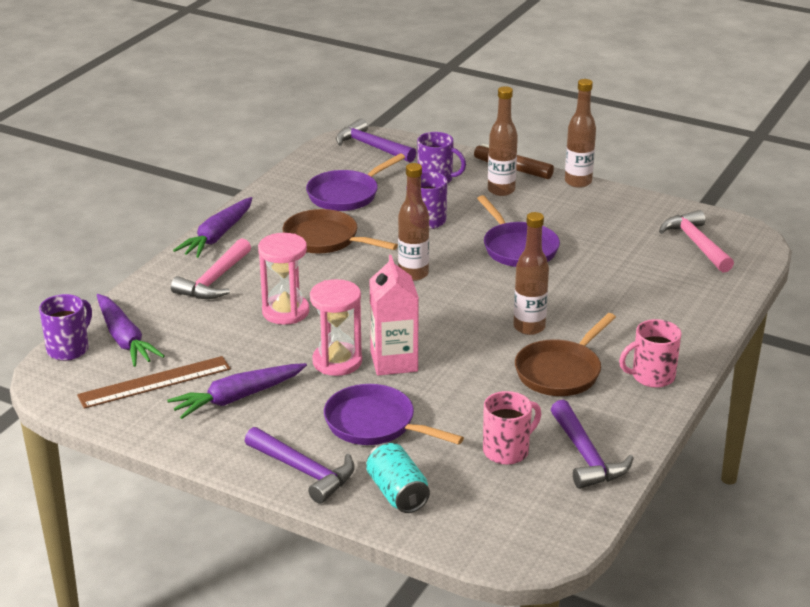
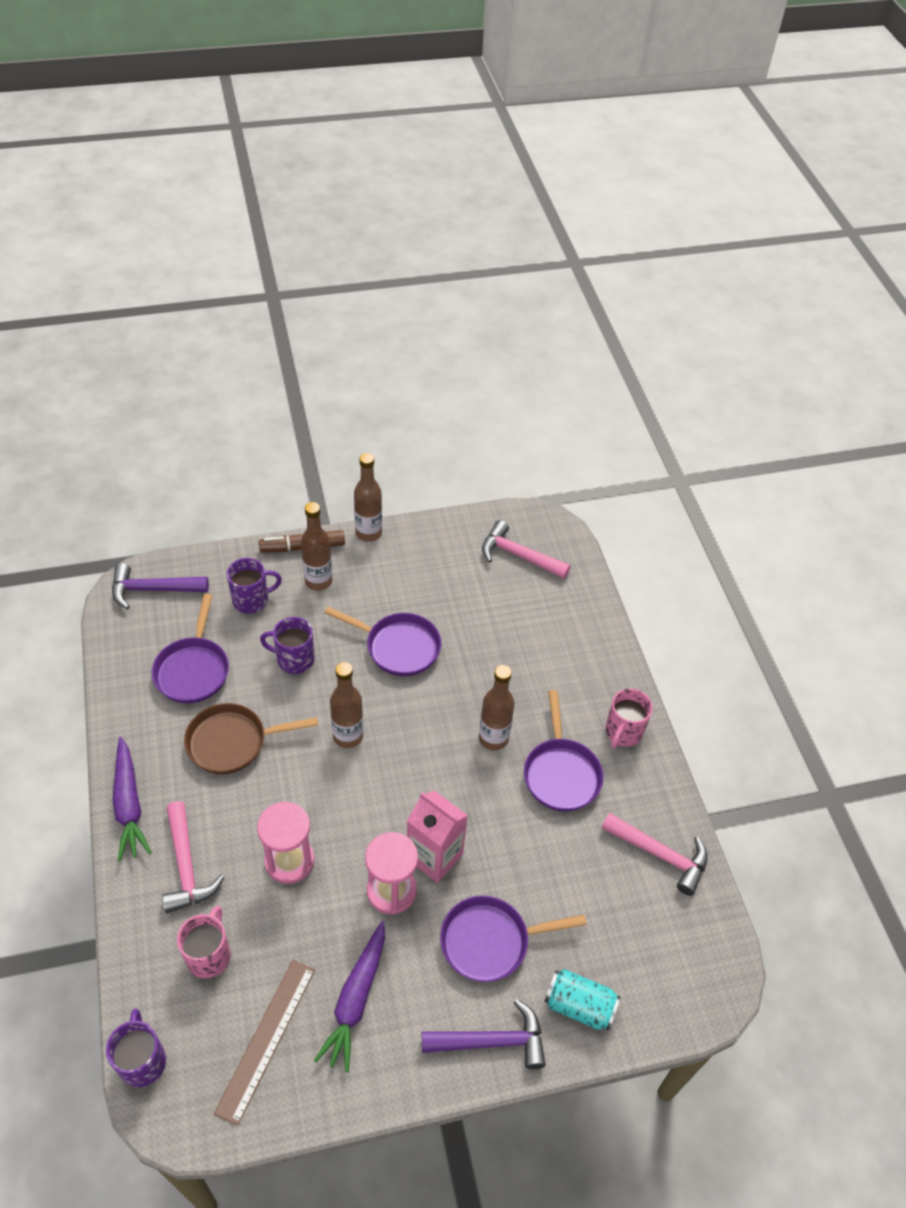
camera: 45 degrees left, 20 degrees up
(124, 339) = (181, 1006): purple carrot -> none
(507, 451) = (607, 893): pink mug -> pink mug (209, 955)
(561, 372) = (561, 773): brown pan -> purple pan
(586, 456) = (660, 855): purple hammer -> pink hammer

